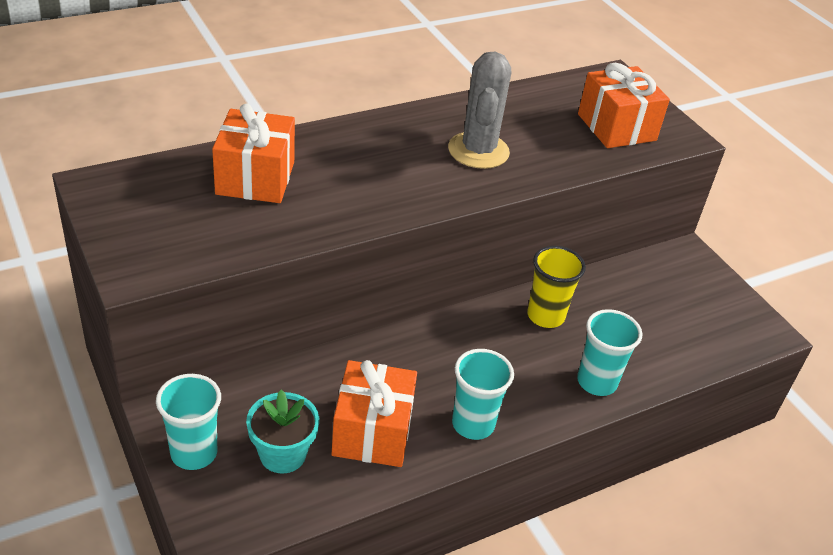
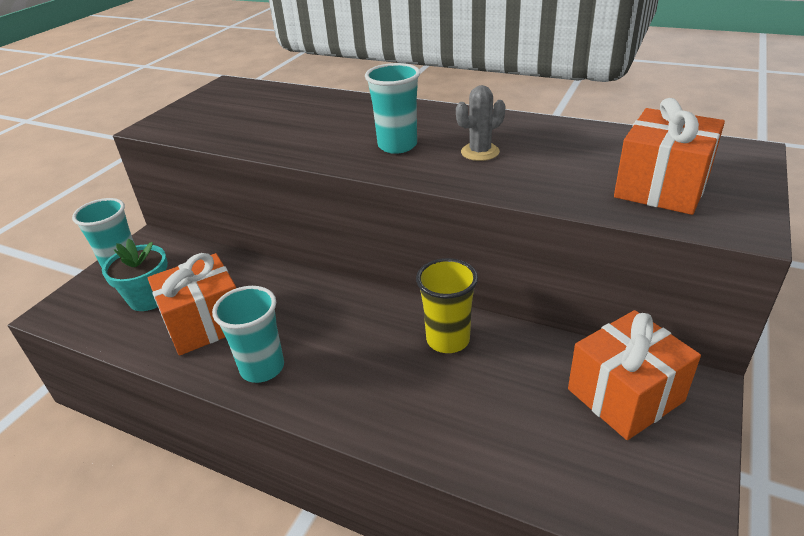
camera: 60 degrees right, 5 degrees down
(255, 178) = (300, 110): orange gift -> orange gift (625, 395)
(478, 151) = (480, 152): grey cactus -> grey cactus, size x0.58
(596, 382) = (400, 417): turquoise cup -> turquoise cup (397, 145)

